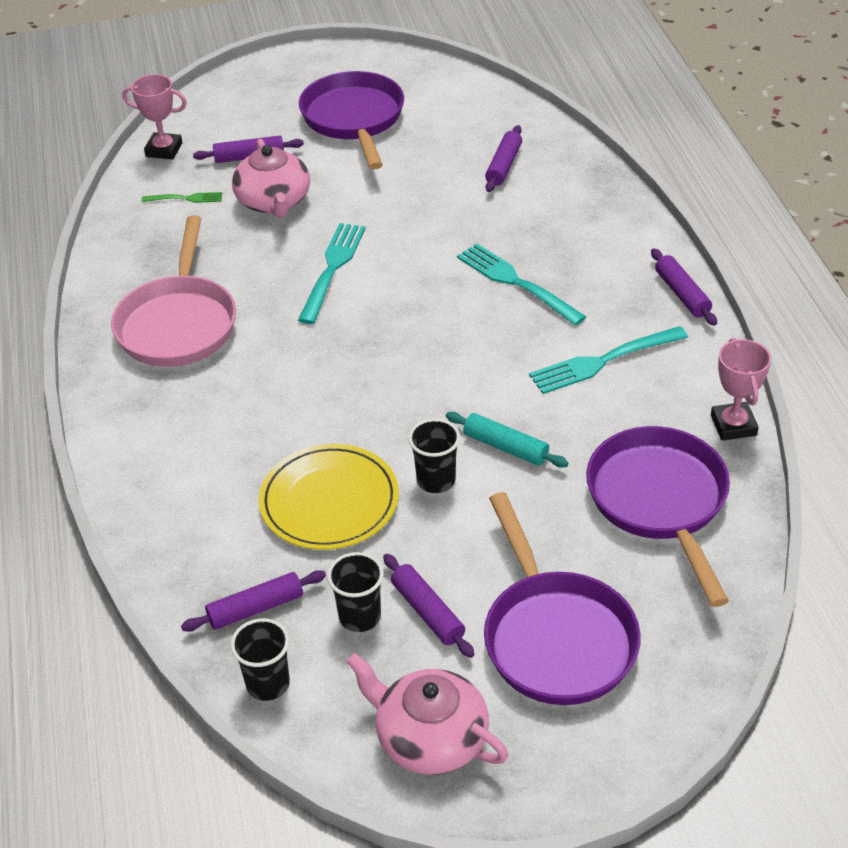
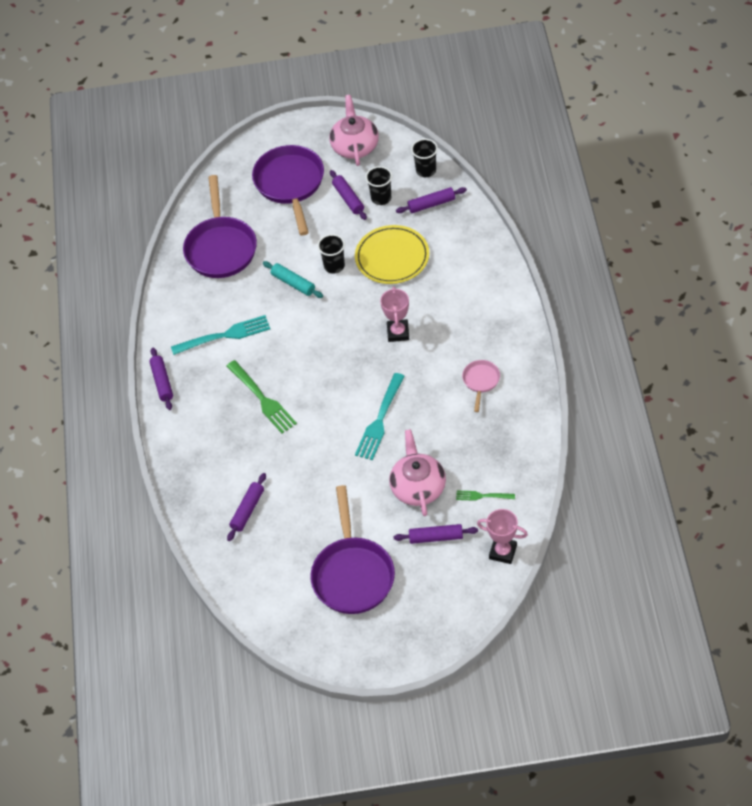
camera: 170 degrees left, 10 degrees up
(178, 324) = (481, 381): pink pan -> pink pan, size x0.48
(430, 738) = (355, 146): pink teapot -> pink teapot turned 135 degrees counterclockwise
(516, 282) = (262, 399): turquoise fork -> green fork
(733, 425) = (166, 289): pink trophy -> pink trophy (398, 332)

